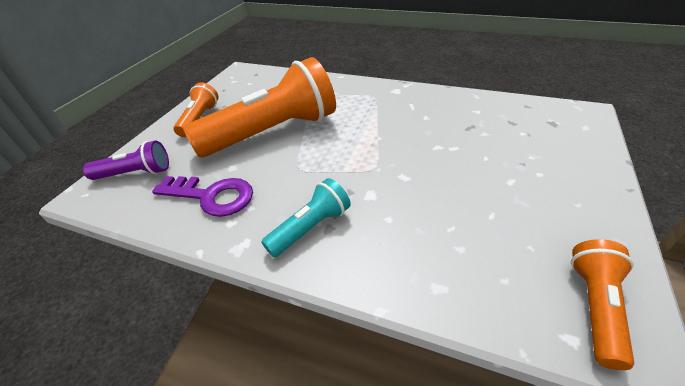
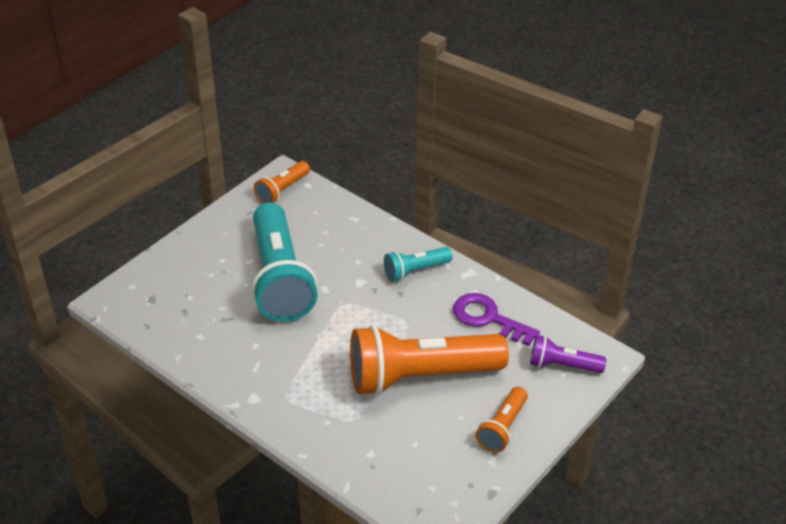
camera: 165 degrees left, 0 degrees up
(458, 172) = (280, 279): none -> turquoise flashlight

